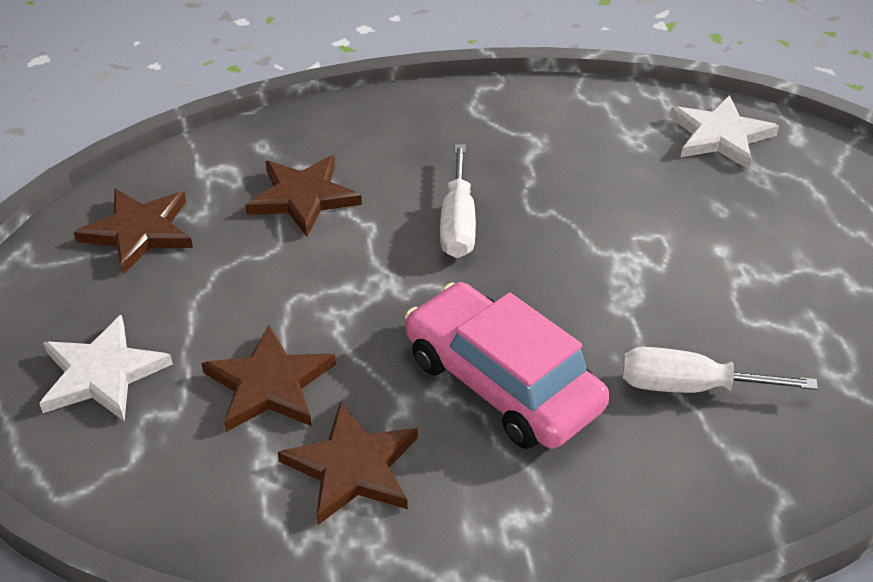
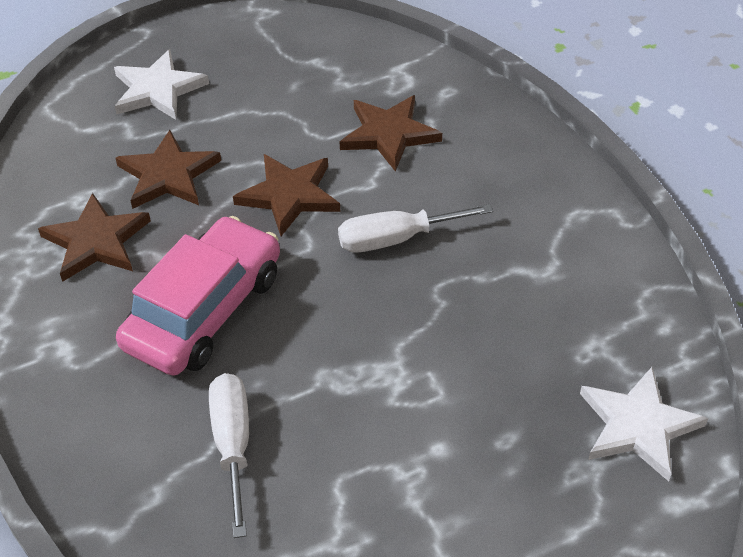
camera: 75 degrees right, 5 degrees up
(139, 232) = (310, 59): brown star -> brown star (289, 195)

